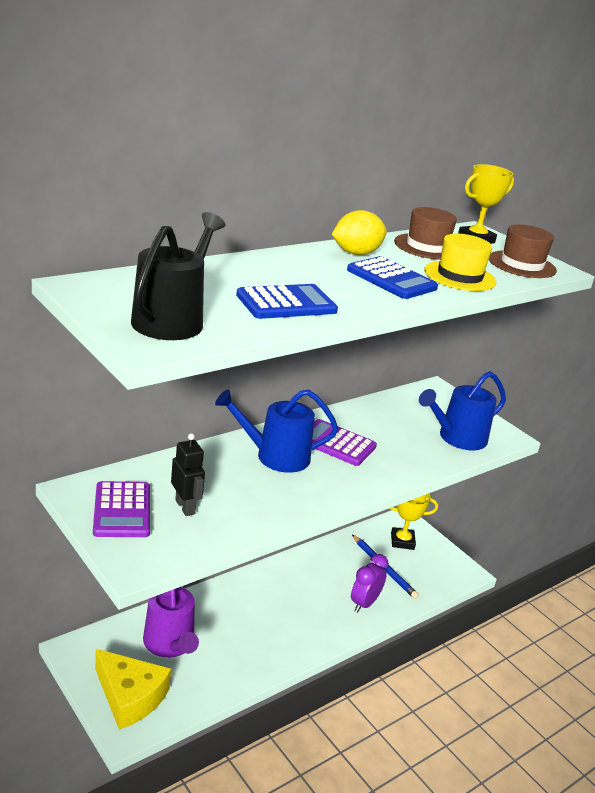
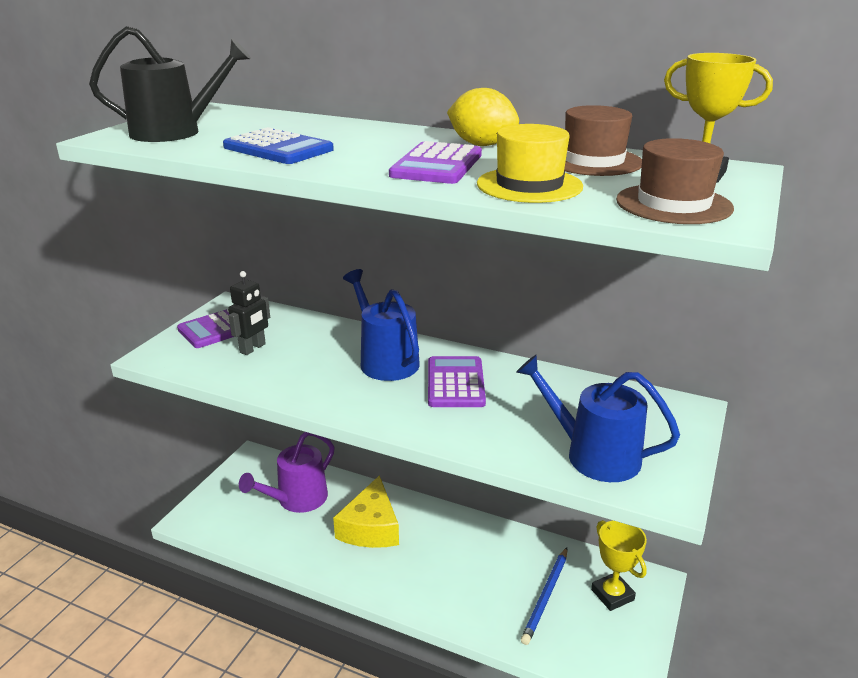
camera: 65 degrees right, 0 degrees up
(130, 697) = (223, 505): yellow cheese -> yellow cheese (370, 527)
(364, 603) = (470, 602): purple clock -> none
(391, 279) = (437, 165): blue calculator -> purple calculator

